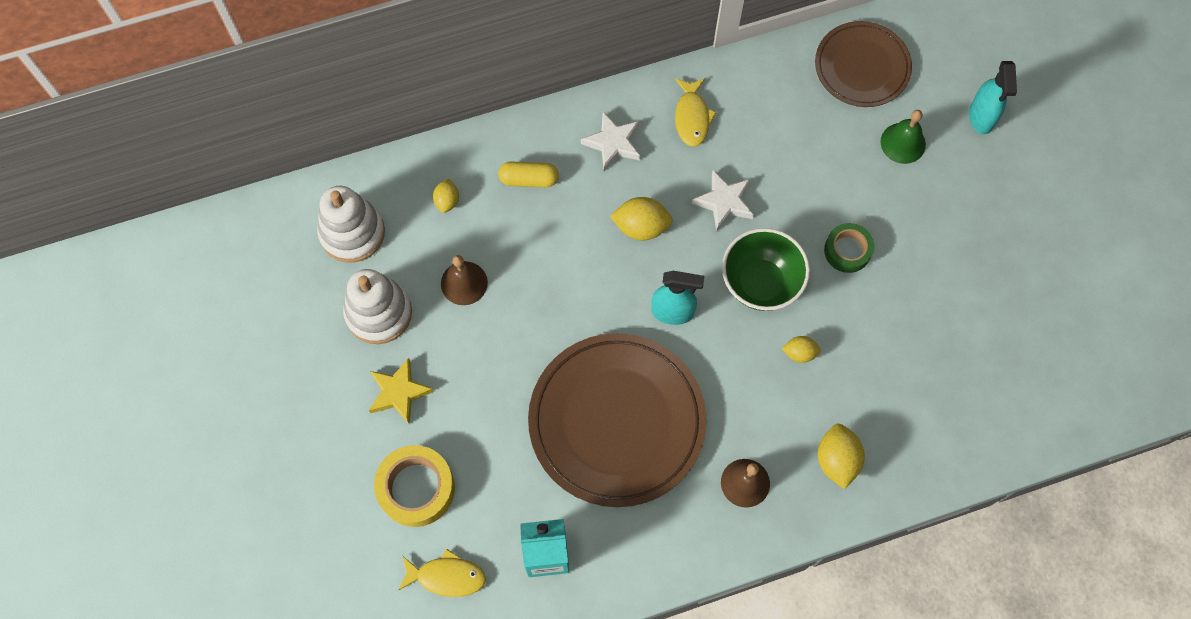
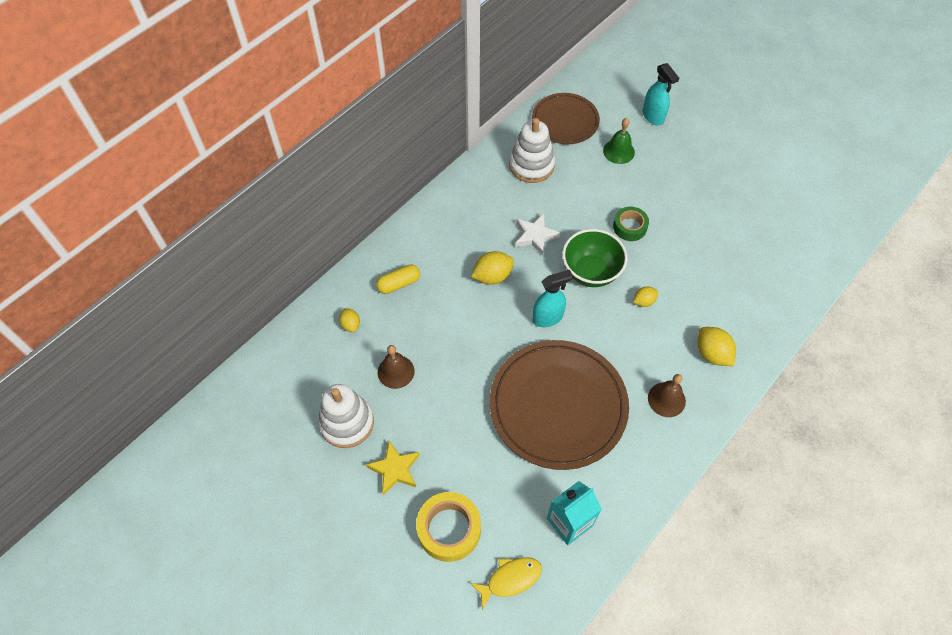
camera: 30 degrees left, 10 degrees down
(352, 232) = (295, 379): white stacking toy -> white stacking toy (531, 165)
(613, 143) = (440, 235): white star -> none
(692, 117) = (481, 196): yellow fish -> none

